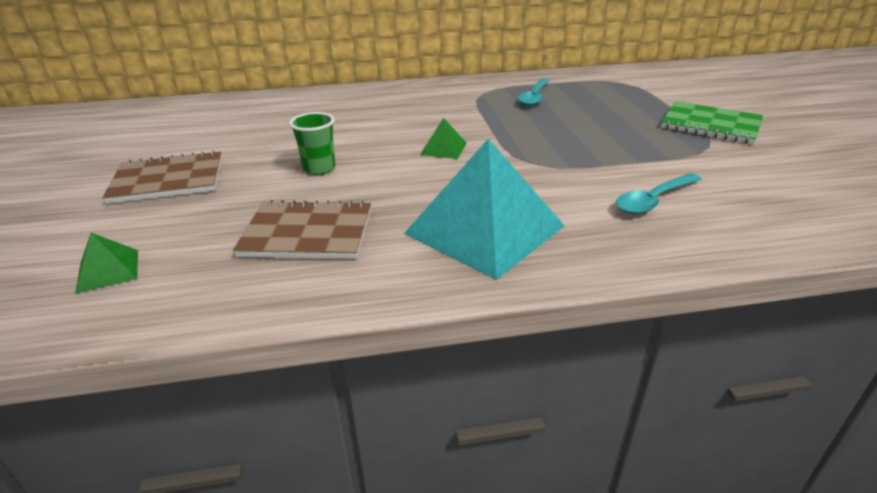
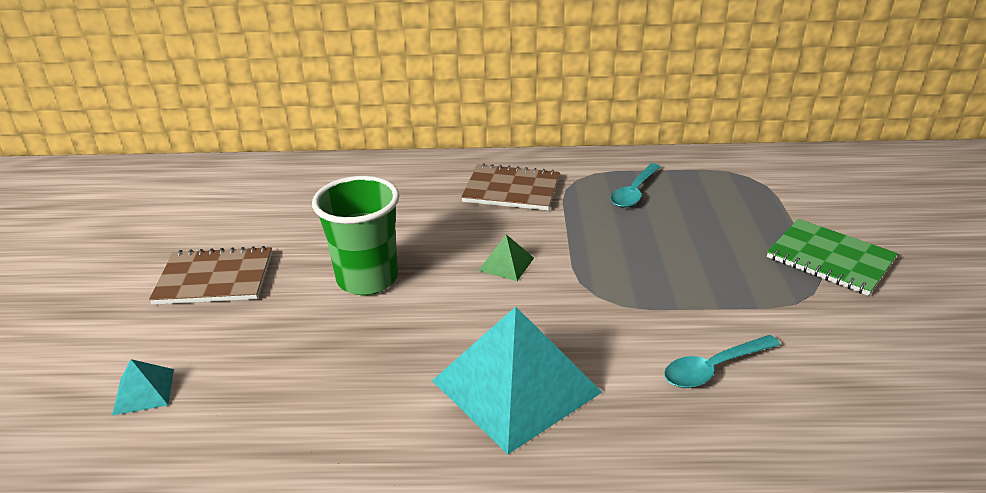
camera: 10 degrees right, 0 degrees up
(108, 270) = (143, 391): green pyramid -> turquoise pyramid
(307, 233) = (336, 368): brown notebook -> brown notebook (511, 190)
(319, 168) = (367, 279): green cup -> green cup, size x1.77

